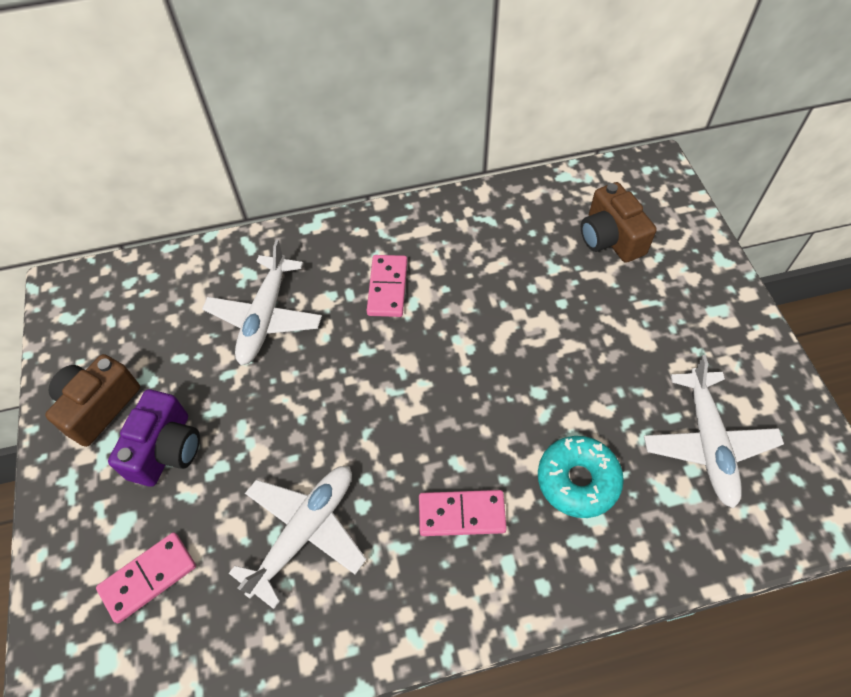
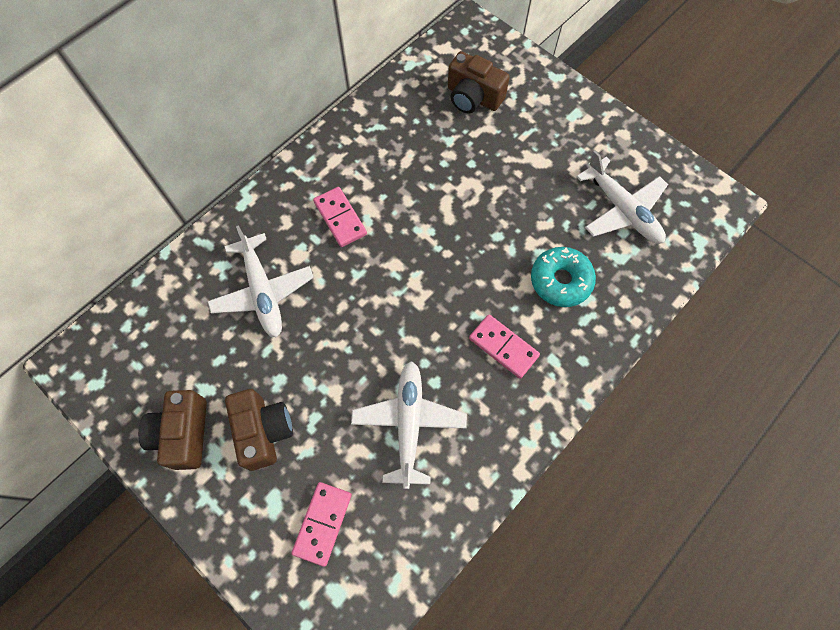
camera: 35 degrees left, 10 degrees up
(166, 449) = (263, 431): purple camera -> brown camera
(461, 514) = (503, 347): pink domino -> pink domino turned 75 degrees clockwise

